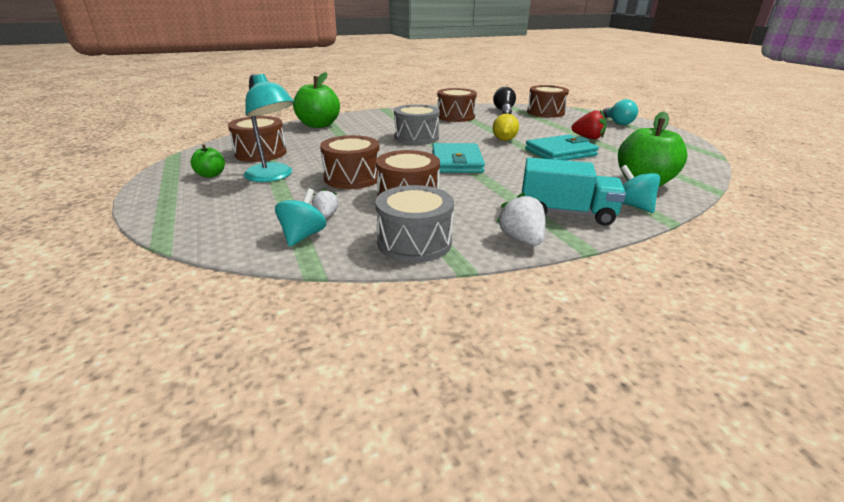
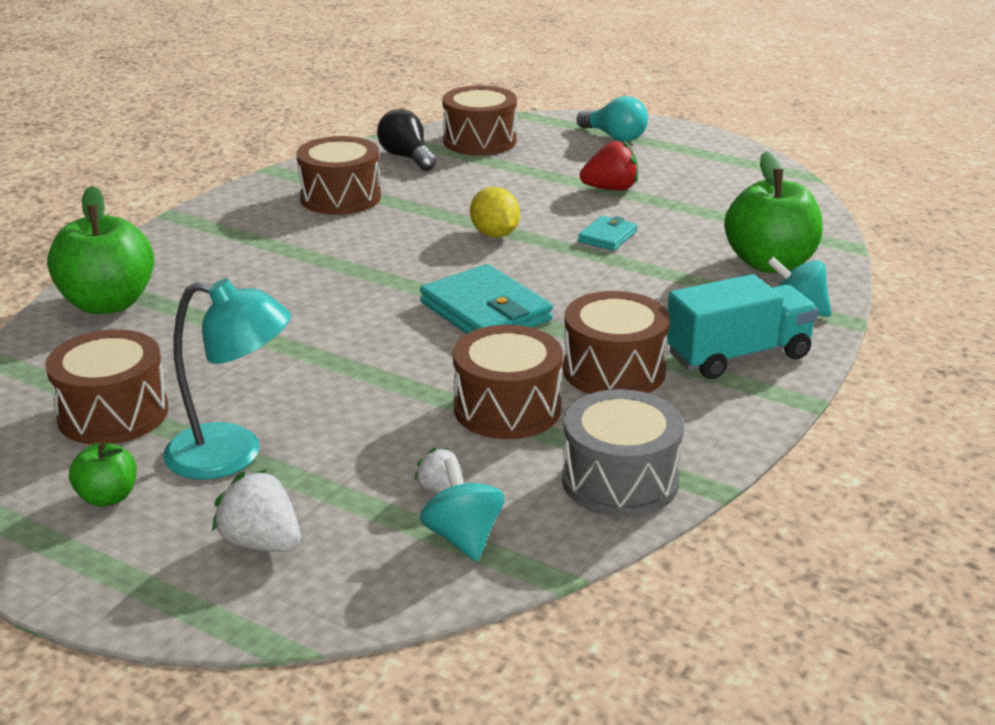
camera: 35 degrees left, 0 degrees up
(352, 178) = (370, 405): brown drum -> brown drum (614, 370)
(416, 137) = (345, 276): grey drum -> none
(521, 239) = (735, 420): white strawberry -> white strawberry (261, 543)
(560, 152) = (607, 236): turquoise wallet -> turquoise wallet, size x0.53

